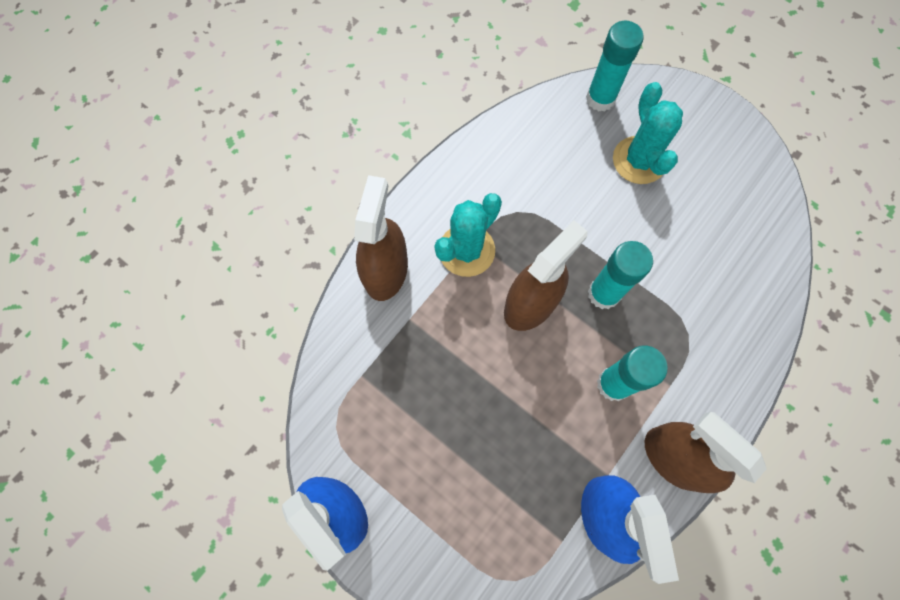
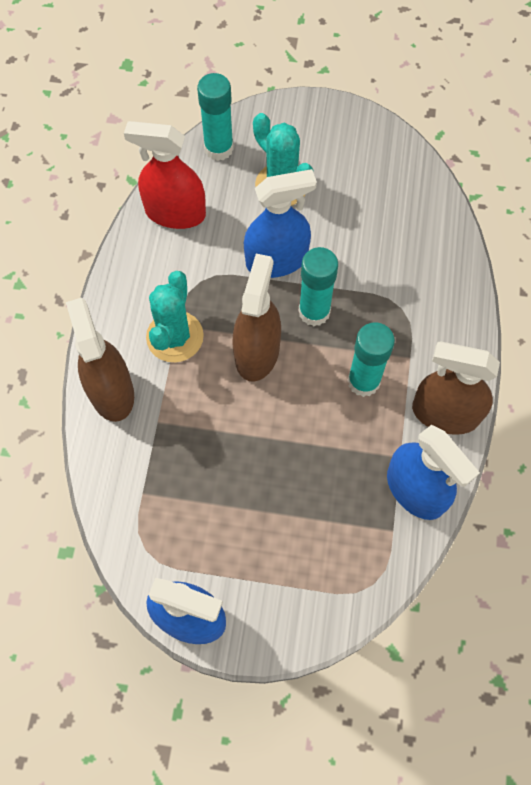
camera: 30 degrees left, 5 degrees down
(529, 138) = (175, 213): none -> red spray bottle
(596, 227) = (276, 260): none -> blue spray bottle

